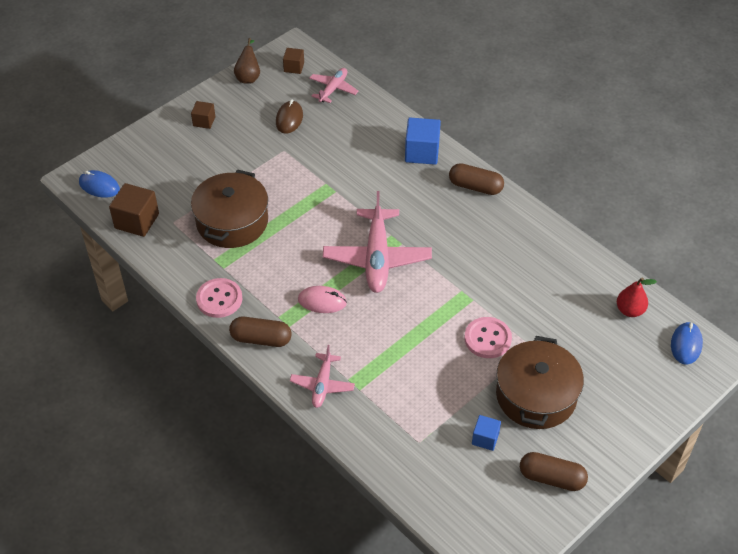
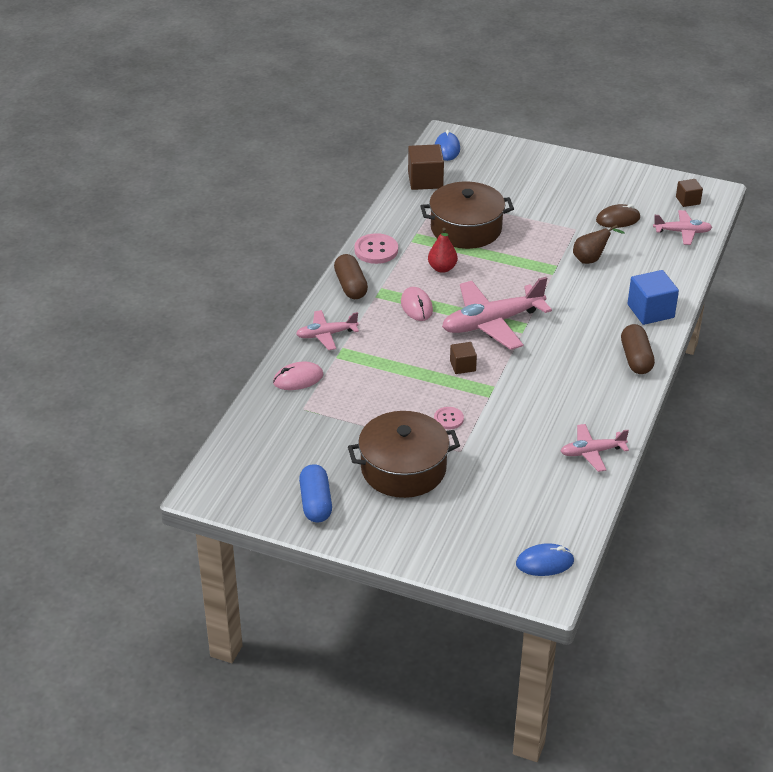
camera: 65 degrees right, 10 degrees down
(204, 121) = (569, 175): brown cube -> brown cube (462, 366)
(248, 77) = (648, 180): brown pear -> brown pear (591, 259)
(375, 431) = (298, 379): none -> pink mouse
(485, 438) = (333, 448): blue cube -> none
(487, 339) = (448, 419): pink button -> pink button, size x0.60
(551, 478) = (316, 503): brown capsule -> blue capsule
(573, 262) = (592, 452): none -> pink plane
(630, 310) = (559, 509): red pear -> red pear (442, 268)

